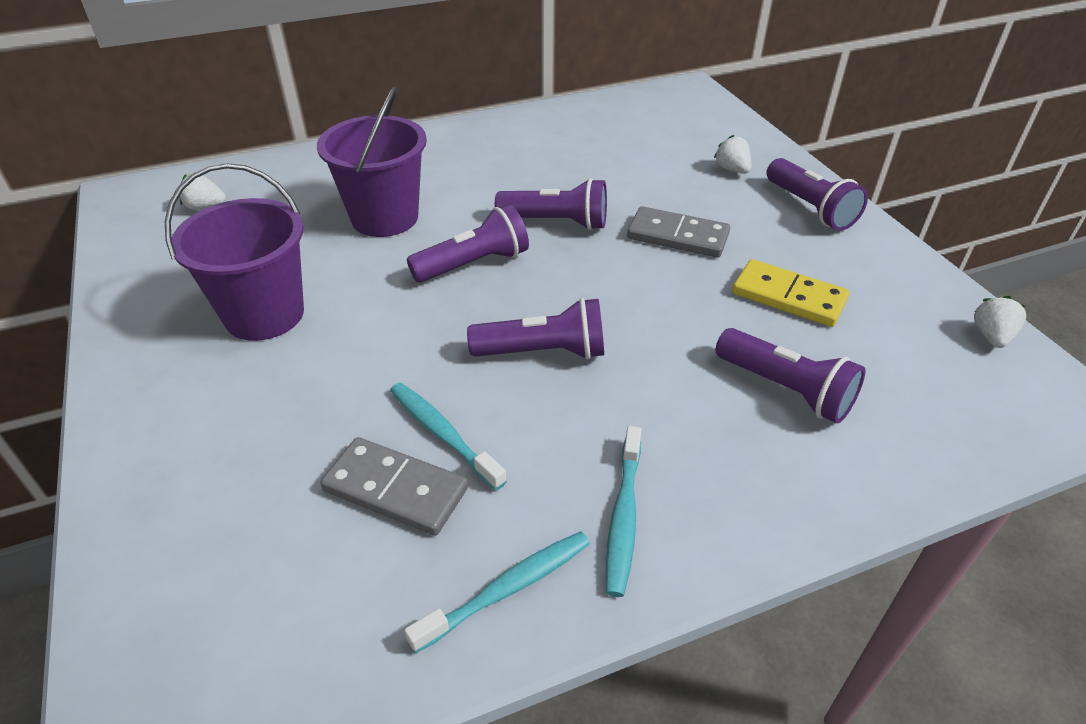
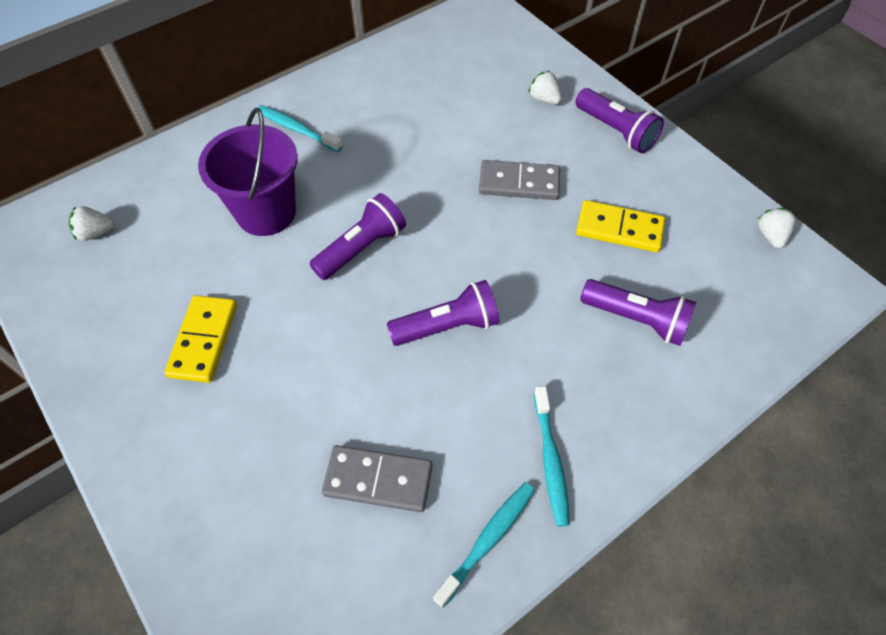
camera: 15 degrees left, 15 degrees up
(264, 314) = (204, 340): purple bucket -> yellow domino
(443, 434) = (396, 422): turquoise toothbrush -> turquoise toothbrush (297, 129)
(556, 222) = (416, 188): purple flashlight -> none

